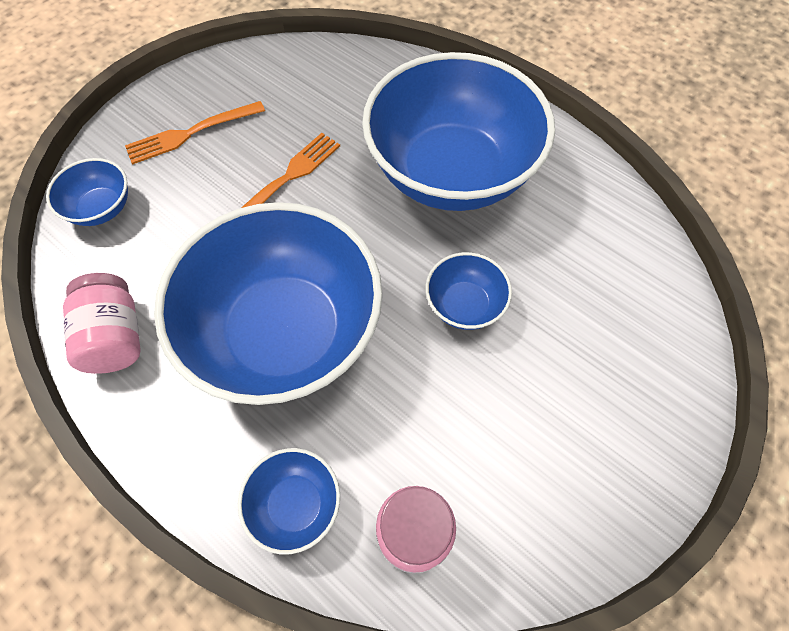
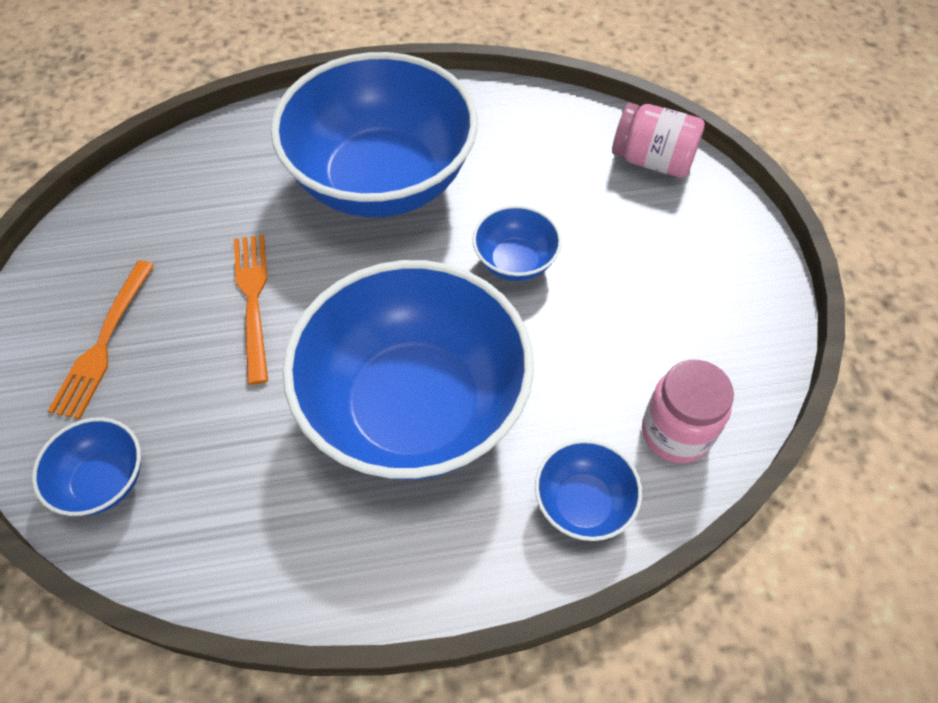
camera: 50 degrees left, 5 degrees down
(115, 337) = (276, 556): pink jar -> pink jar (652, 160)

